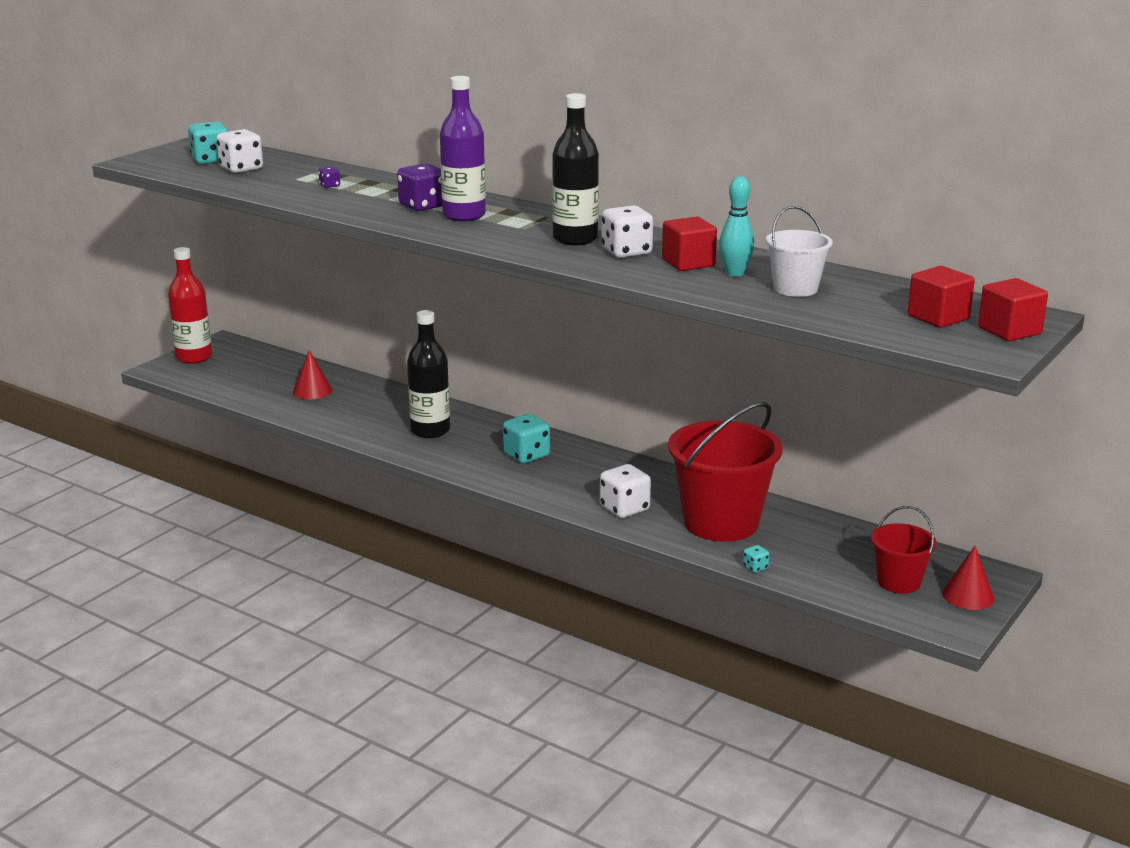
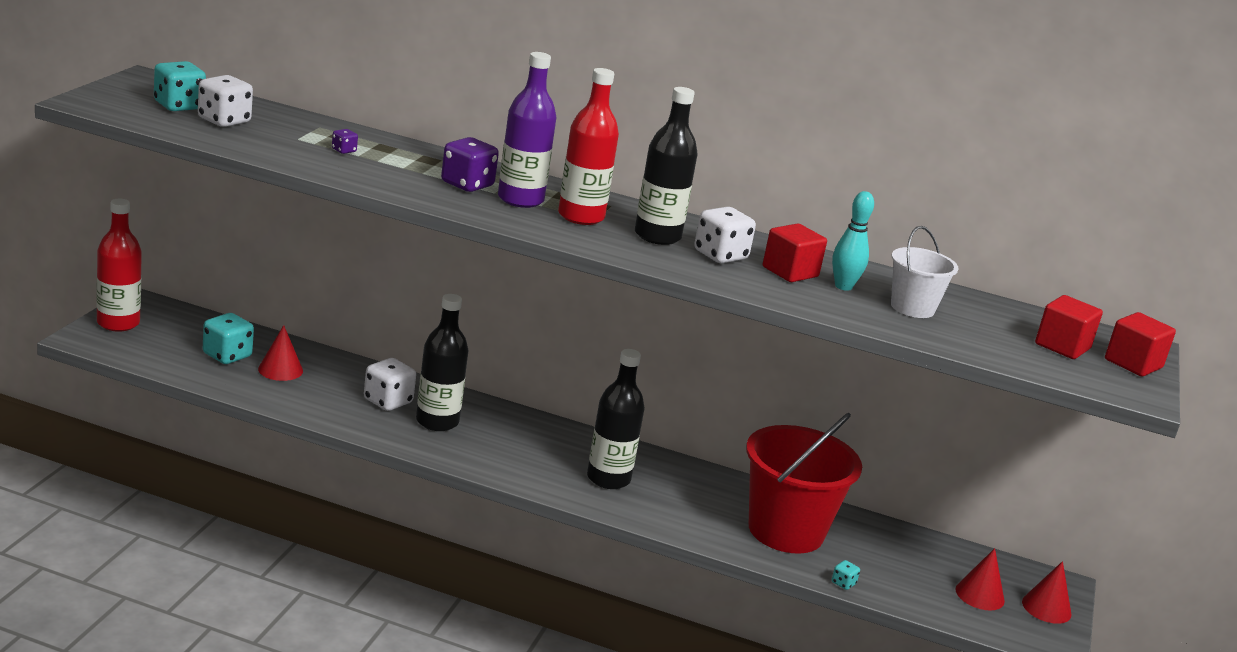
camera: 20 degrees left, 0 degrees up
(511, 226) = (581, 217): none -> red bottle
(526, 455) = (554, 452): turquoise dice -> turquoise dice (227, 355)
(566, 477) = (608, 479): none -> black bottle
(624, 509) = (685, 516): white dice -> white dice (388, 401)
(898, 582) = (980, 595): red bucket -> red cone

